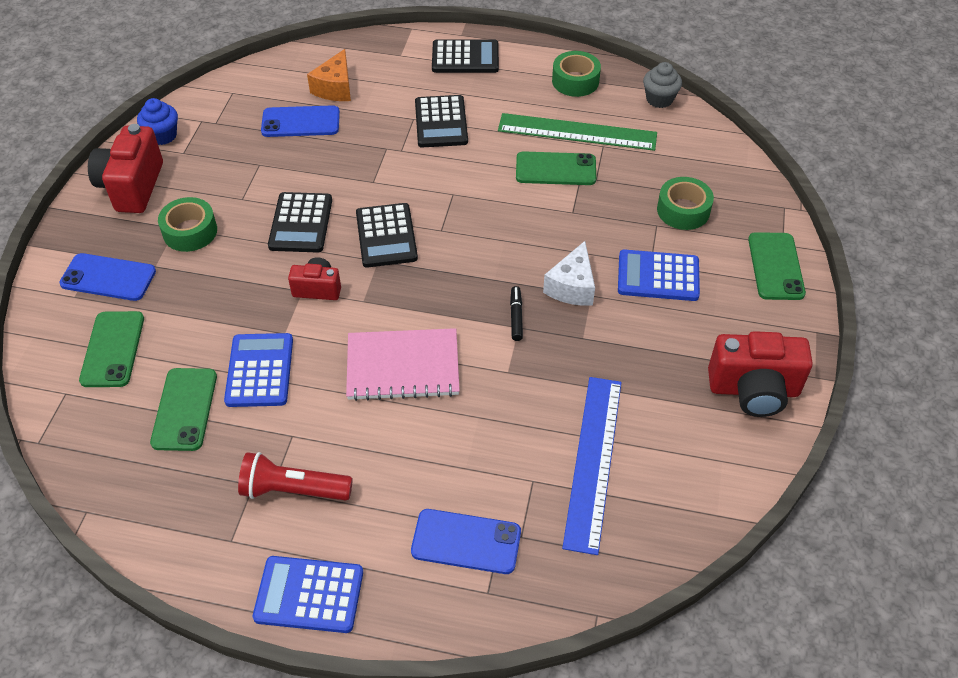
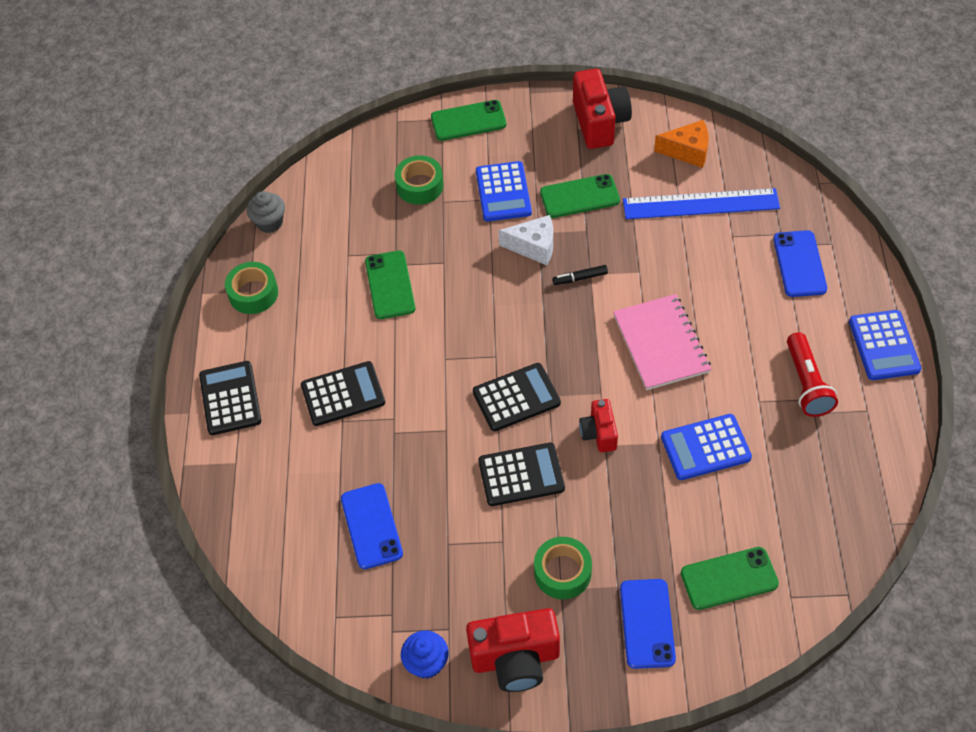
camera: 100 degrees left, 5 degrees up
(184, 409) = (767, 490): green phone -> green phone (579, 196)
(335, 88) = (306, 510): orange cheese -> orange cheese (687, 151)
(577, 132) = (332, 278): green ruler -> none

